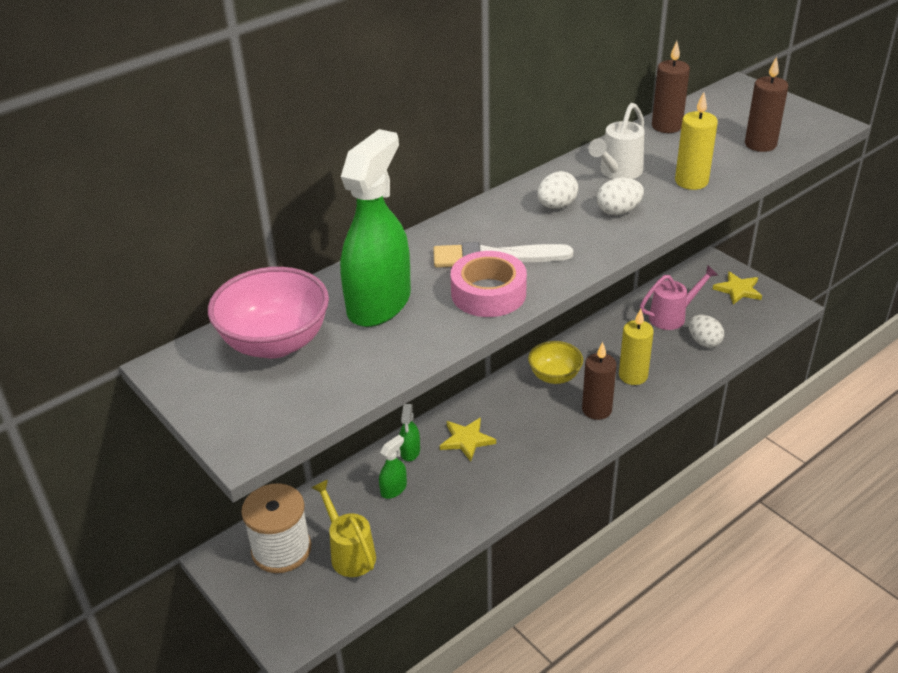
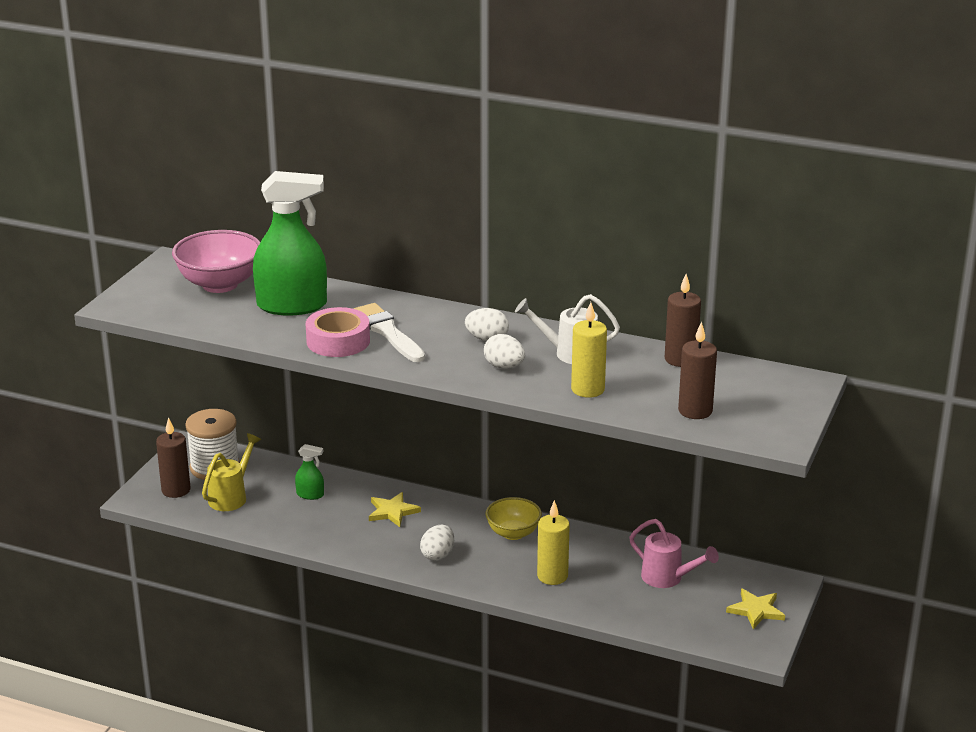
camera: 60 degrees right, 10 degrees down
(410, 451) = (357, 489): green spray bottle -> none
(596, 410) = (486, 567): brown candle -> brown candle (176, 490)
(704, 342) = (644, 606): white egg -> white egg (438, 555)

